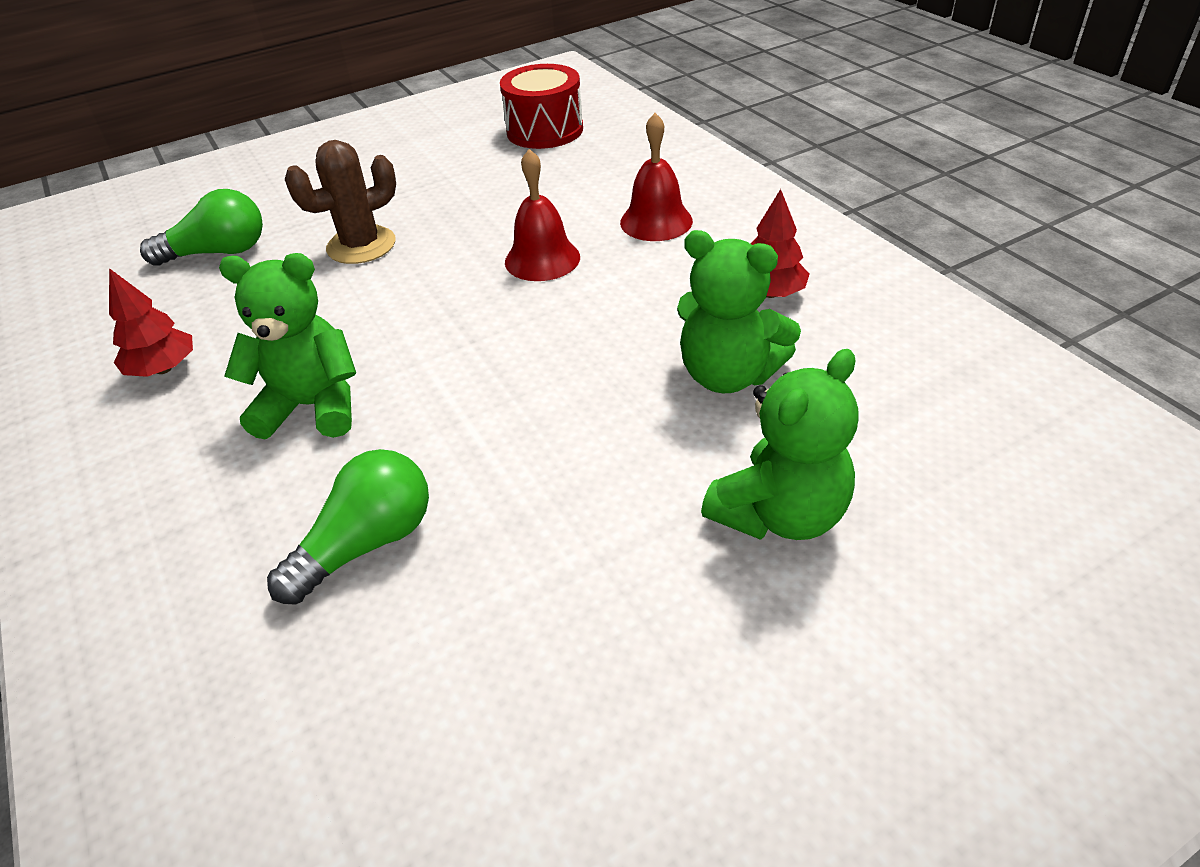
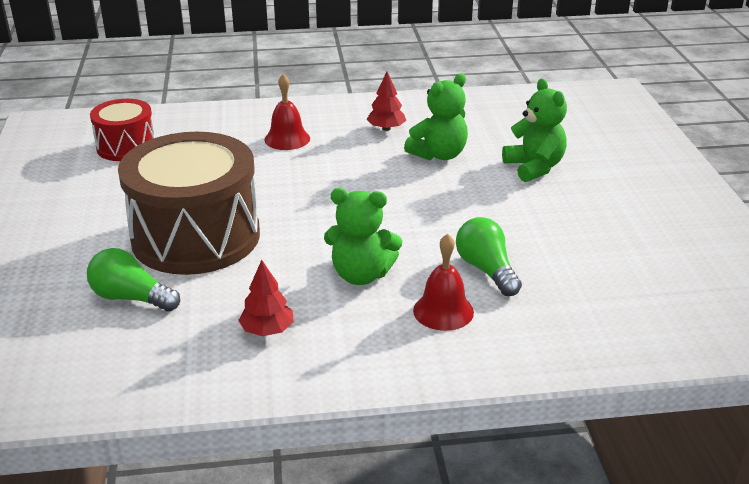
camera: 70 degrees left, 10 degrees down
(219, 252) = (131, 298): green light bulb -> green light bulb turned 75 degrees counterclockwise
(312, 406) = (361, 275): green teddy bear -> green teddy bear turned 105 degrees counterclockwise
(361, 245) = (196, 237): brown cactus -> brown drum
(542, 259) = (287, 179): red bell -> red bell (443, 311)

